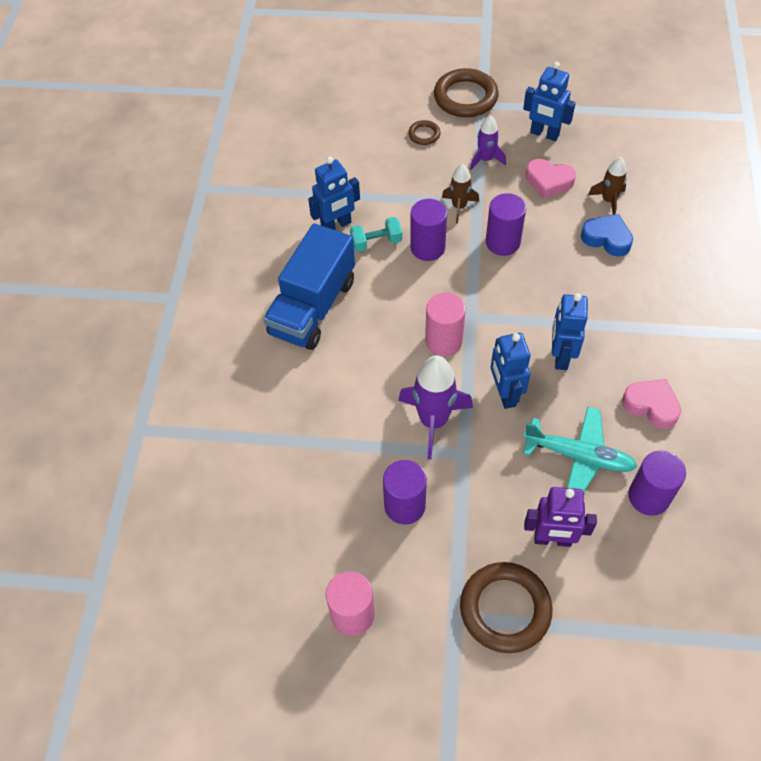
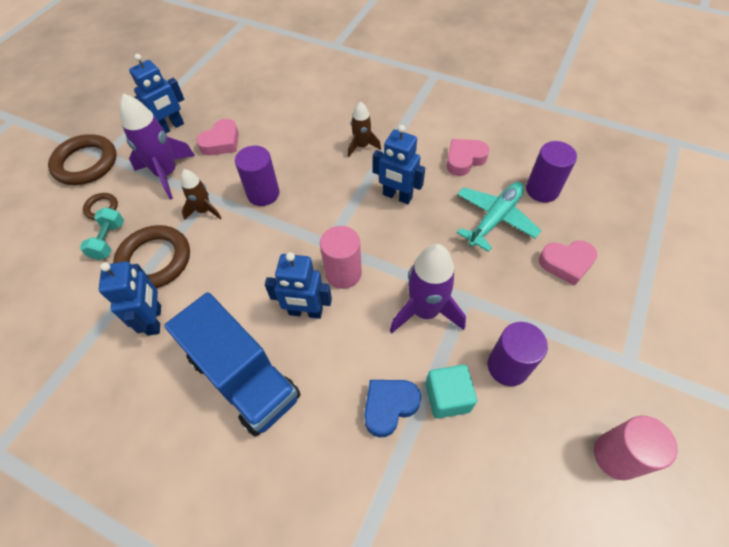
camera: 70 degrees left, 0 degrees up
(354, 462) = (447, 397): none -> turquoise cube
(376, 242) = (200, 290): turquoise dumbbell -> turquoise dumbbell (108, 241)
(427, 247) = (233, 250): purple cylinder -> none
(485, 159) = (166, 174): purple rocket -> purple rocket, size x1.71
(505, 394) = (418, 247): blue robot -> blue robot (305, 312)
(505, 609) = (625, 320): brown ring -> brown ring (155, 260)
(552, 539) = (566, 263): purple robot -> pink heart
(607, 238) = (301, 129): blue heart -> blue heart (389, 406)
(608, 200) = (266, 115): brown rocket -> brown rocket (362, 146)

